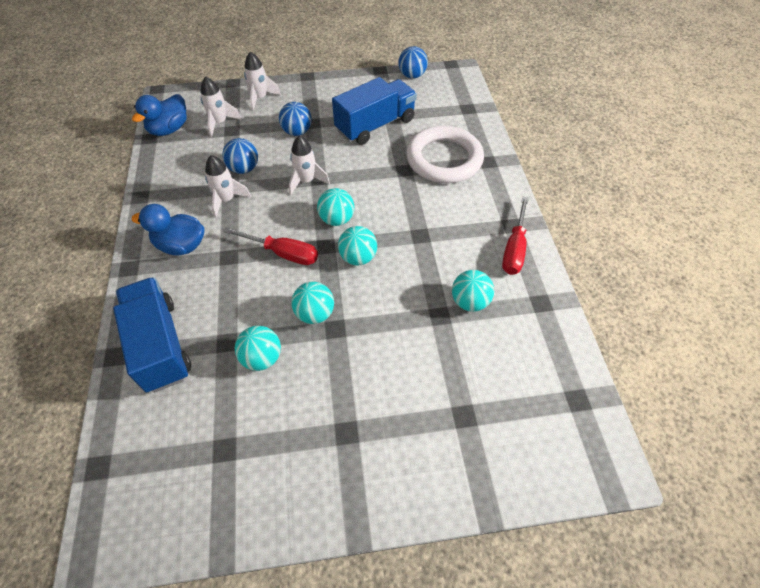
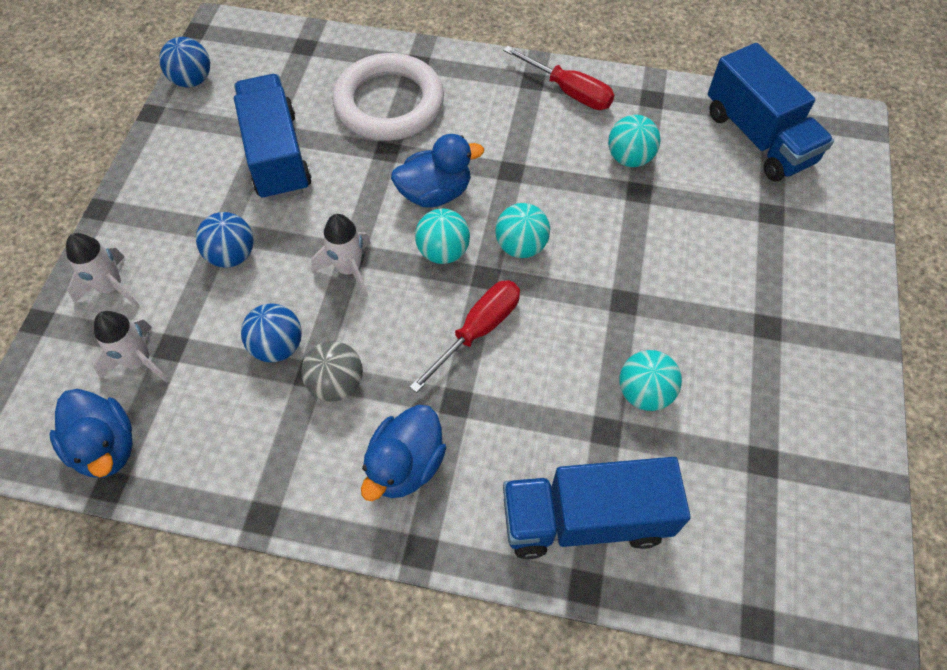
camera: 70 degrees left, 5 degrees up
(227, 200) = (336, 384): white rocket -> grey ball
(315, 313) = (594, 317): turquoise ball -> none
(381, 202) = (435, 193): none -> blue duck
(544, 390) = (758, 137): none -> blue truck

